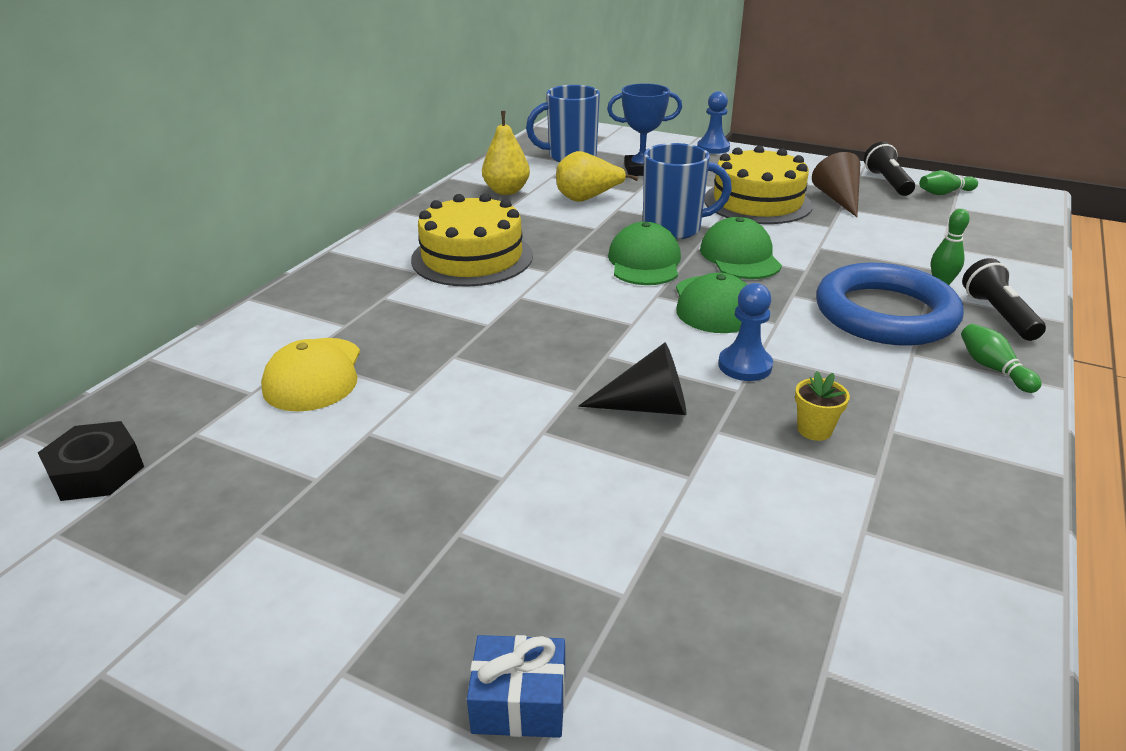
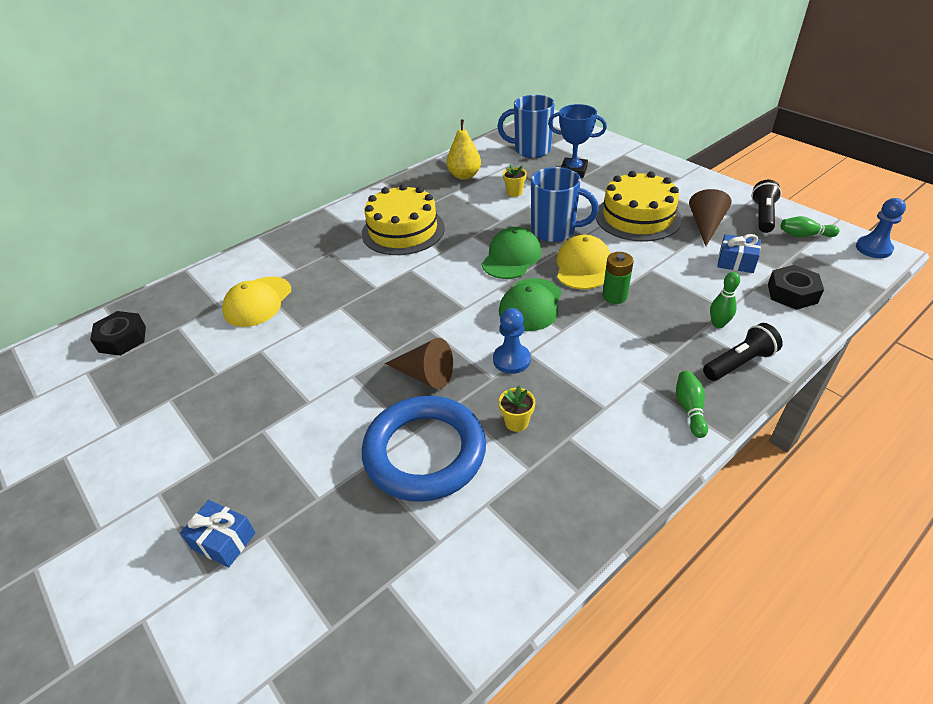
camera: 25 degrees right, 10 degrees up
(587, 199) = (514, 192): yellow pear -> yellow flower pot
(647, 407) = (425, 375): black cone -> brown cone
(713, 148) = (645, 157): blue pawn -> blue pawn (873, 248)
(740, 256) = (582, 266): green cap -> yellow cap
(804, 279) = (614, 296): none -> green battery
(885, 313) = (649, 341): blue ring -> blue ring (425, 452)
(902, 226) = (736, 262): none -> blue gift
(984, 243) = (792, 293): none -> black nut
(998, 315) = (739, 363): black flashlight -> black flashlight turned 45 degrees clockwise

